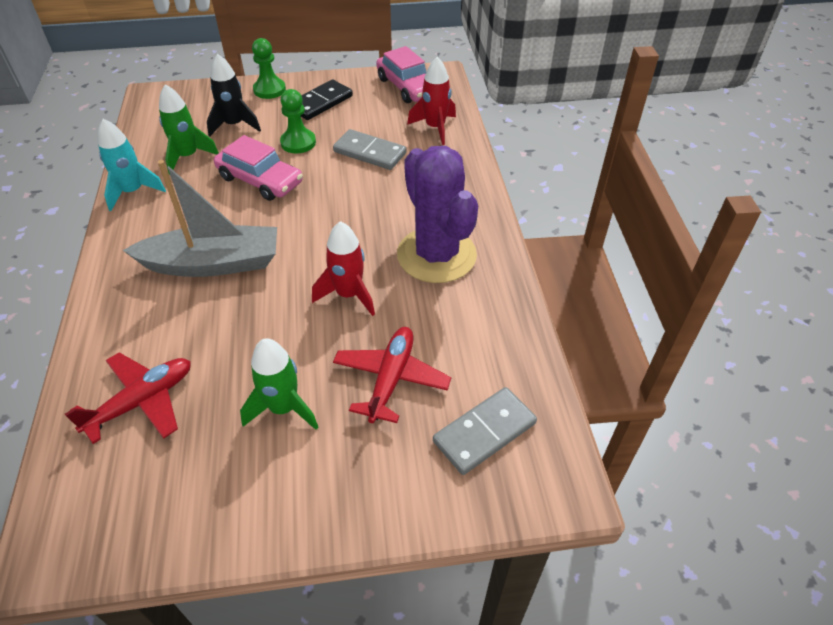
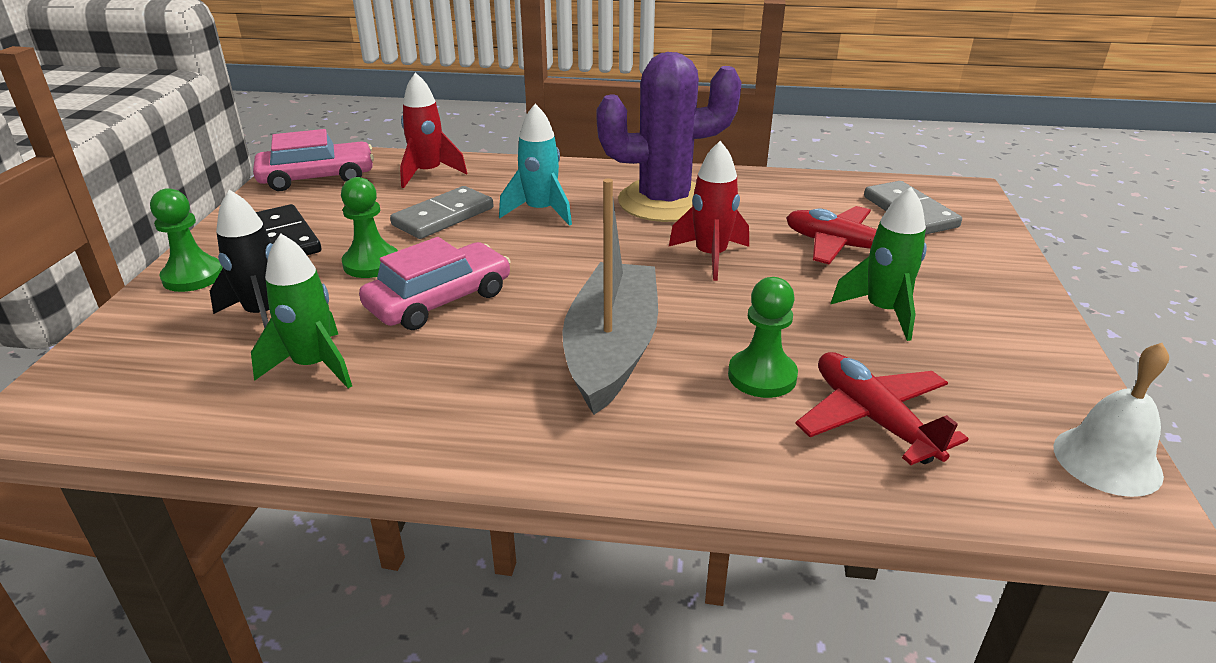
camera: 75 degrees left, 15 degrees down
(91, 547) = (1107, 460): none -> white bell
(133, 192) = (371, 431): turquoise rocket -> turquoise rocket (540, 212)
(188, 339) = (762, 376): none -> green pawn

